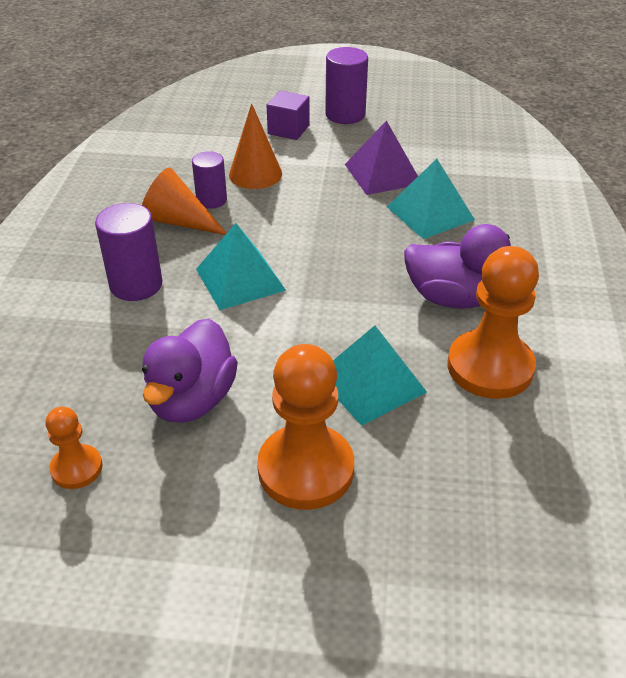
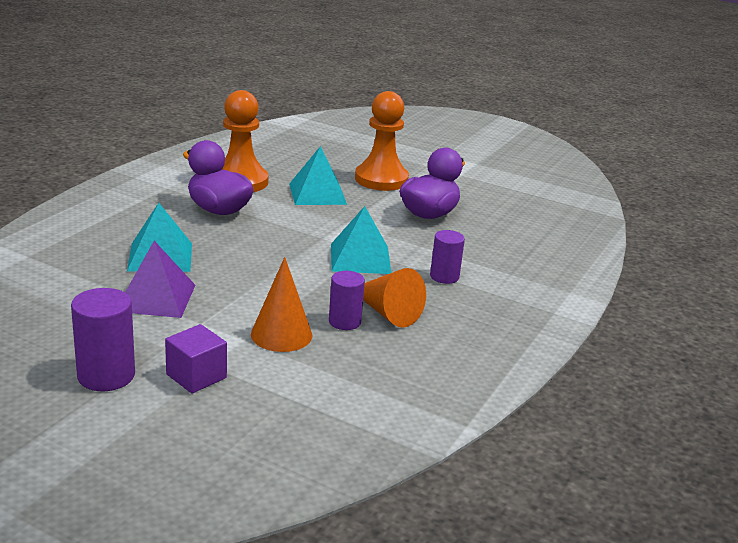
camera: 160 degrees left, 15 degrees down
(76, 468) = (504, 208): orange pawn -> none
(136, 285) = (444, 277): purple cylinder -> purple cylinder, size x0.66

